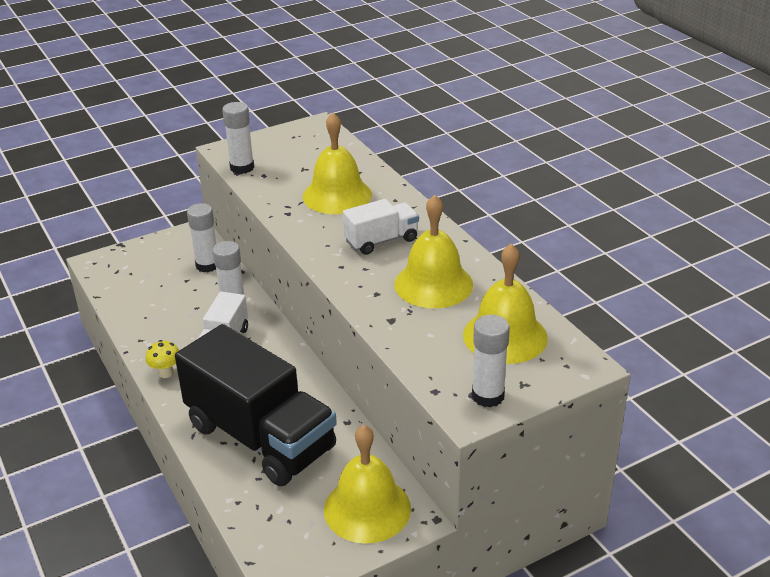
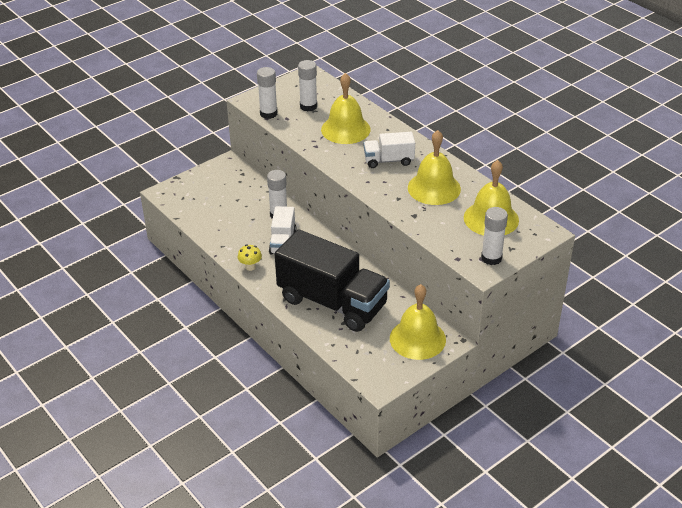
camera: 10 degrees left, 5 degrees up
(207, 265) = (248, 187): white glue stick -> white glue stick (308, 106)
(381, 241) = (388, 160): white truck -> white truck turned 150 degrees counterclockwise

